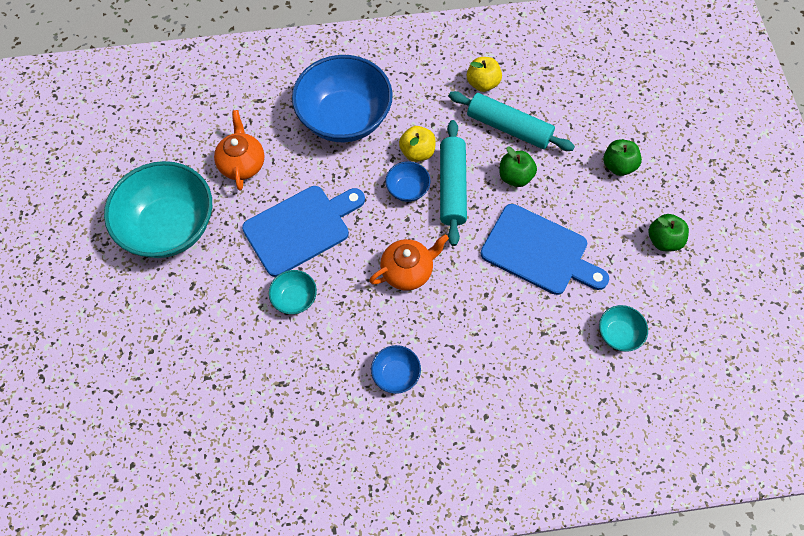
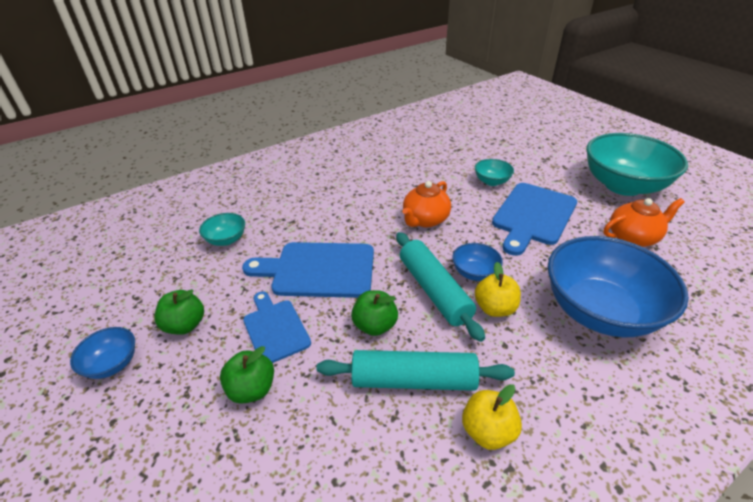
camera: 155 degrees right, 25 degrees down
(242, 164) = (633, 237): orange teapot -> orange teapot turned 75 degrees counterclockwise
(396, 374) = (390, 172): blue bowl -> blue bowl (112, 364)
(592, 206) = (275, 328): none -> blue cutting board

